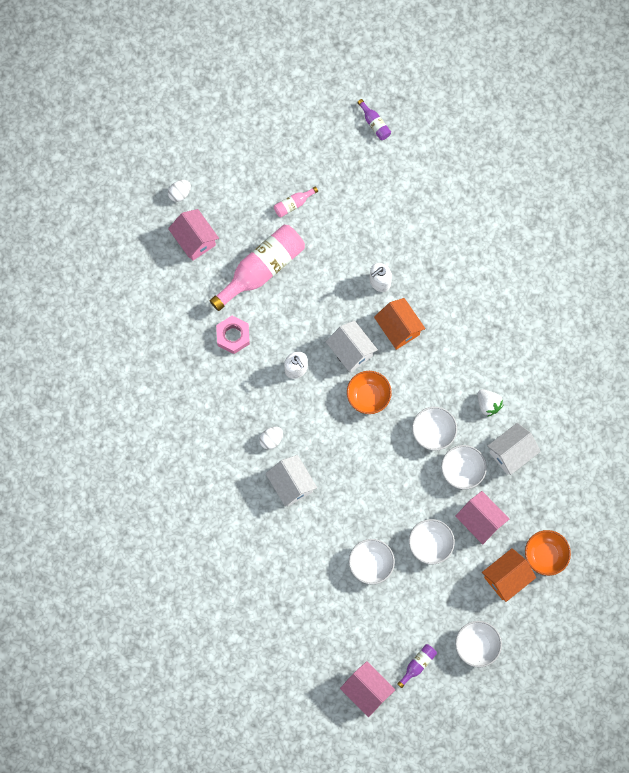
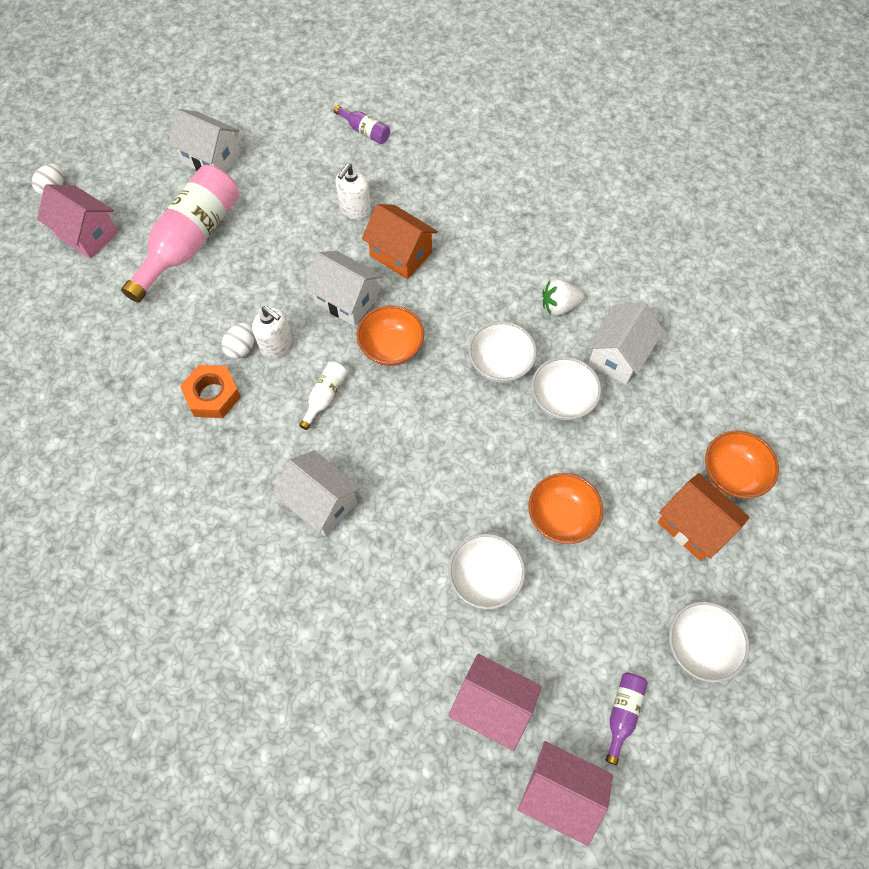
camera: 20 degrees left, 10 degrees down
(233, 336) = (173, 332): pink nut -> none
(246, 390) = (213, 395): none -> orange nut
(271, 439) = (270, 449): white egg -> white egg (241, 348)
(293, 204) = (211, 159): pink bottle -> white house
(315, 416) = (325, 396): none -> white bottle
(374, 124) = (286, 52): purple bottle -> purple bottle (365, 131)
(430, 544) = (561, 517): white bowl -> orange bowl
(480, 521) = (618, 459): pink house -> pink house (492, 705)
(488, 404) = (559, 306): white strawberry -> white strawberry turned 135 degrees clockwise
(506, 578) = (693, 526): orange house -> orange house turned 75 degrees counterclockwise

